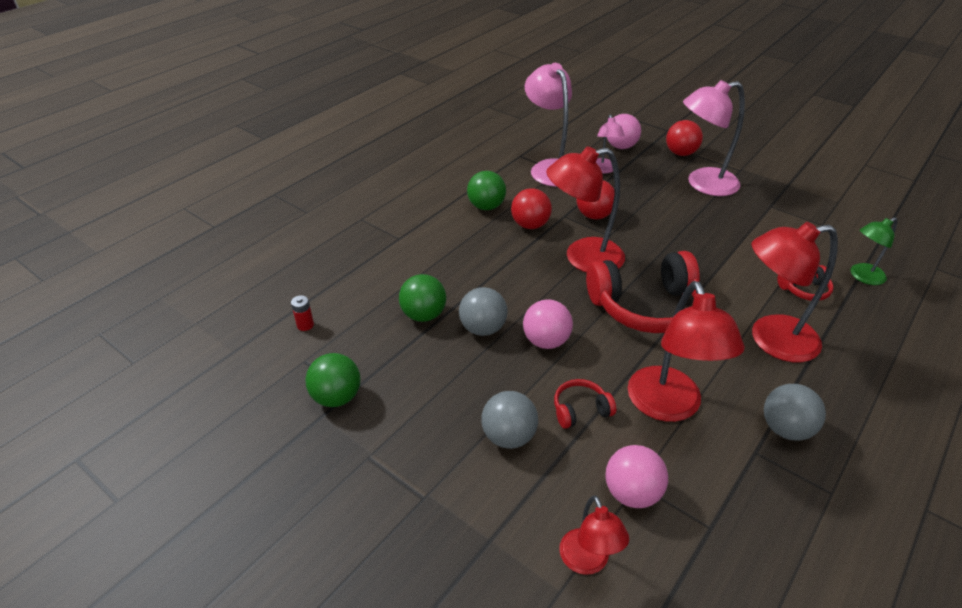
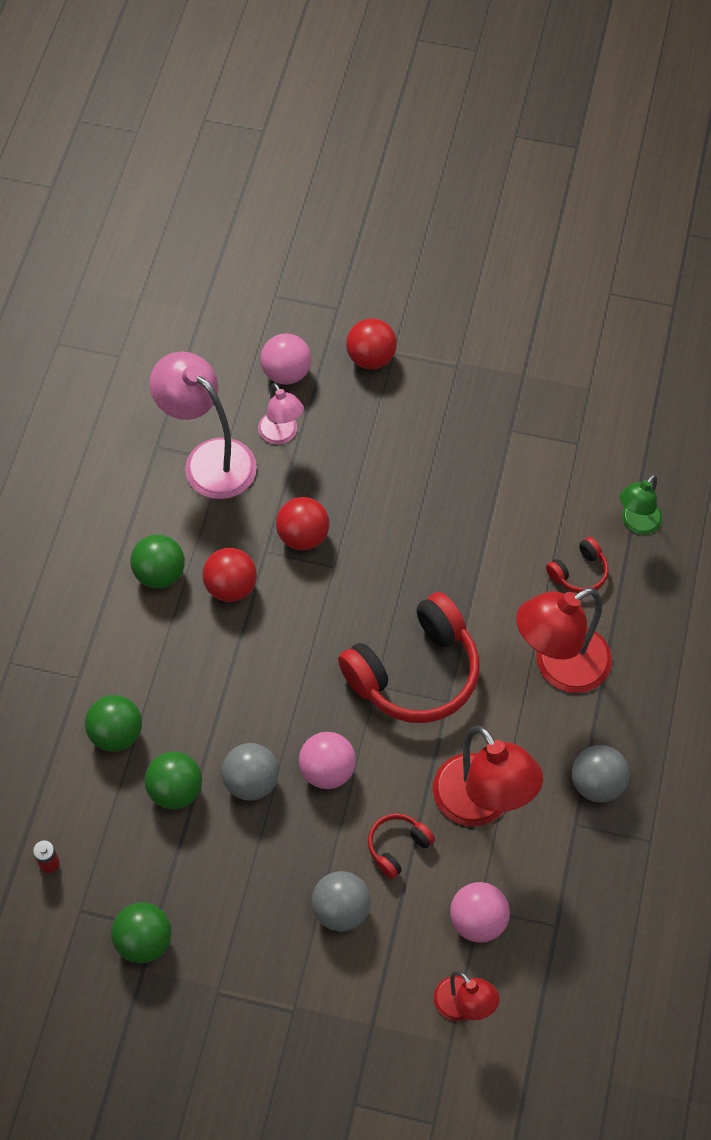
camera: 25 degrees left, 20 degrees up
(403, 272) = (116, 734): none -> green ball
(582, 258) = (317, 621): red lamp -> none
(703, 184) = (418, 416): pink lamp -> none

